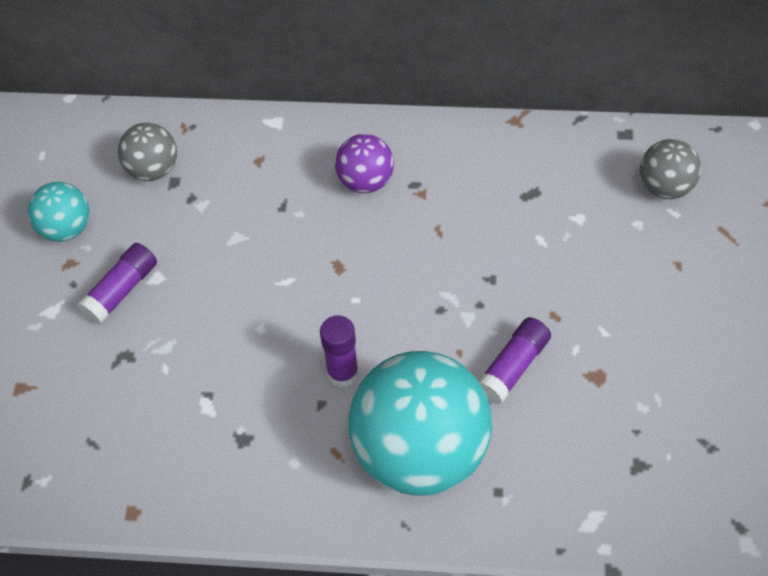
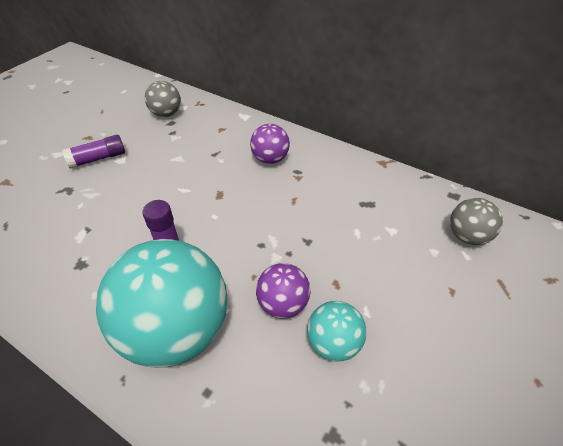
camera: 25 degrees right, 10 degrees down
(66, 228) = (102, 122): turquoise ball -> turquoise ball (333, 343)
(513, 367) = (283, 304): purple glue stick -> purple ball

